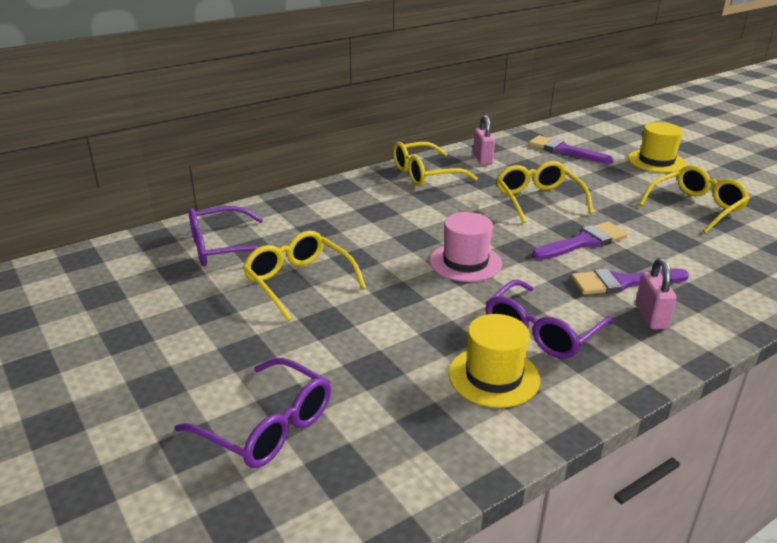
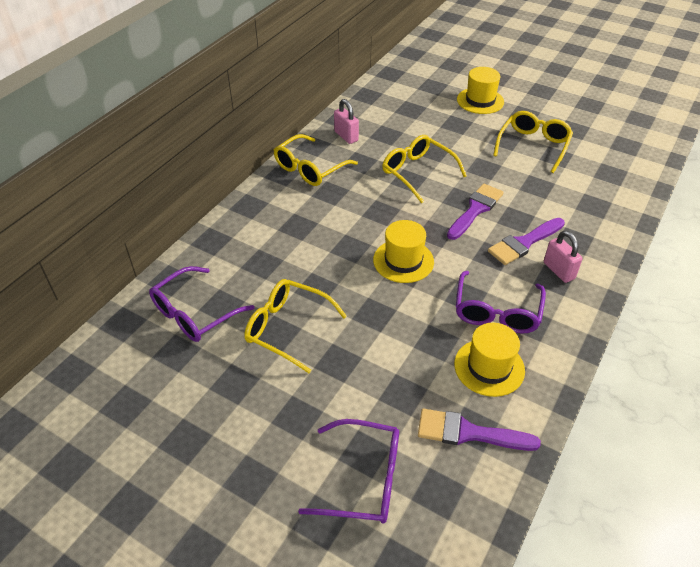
camera: 25 degrees left, 15 degrees up
(465, 262) = (403, 261): pink hat -> yellow hat
(564, 150) = (405, 107): purple brush -> purple brush (468, 433)

